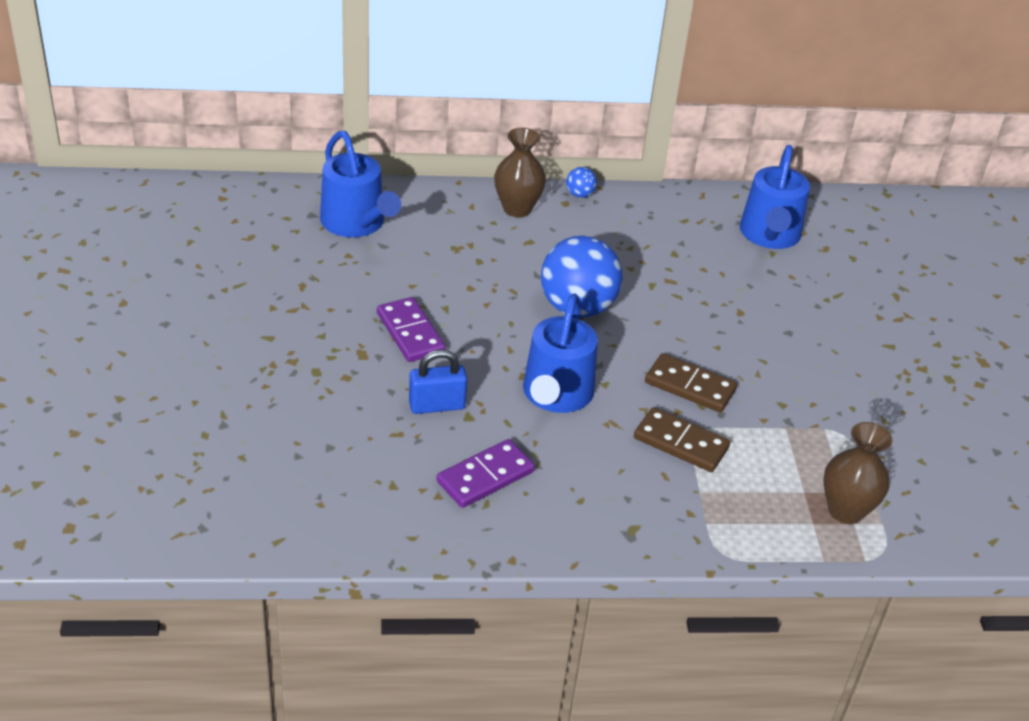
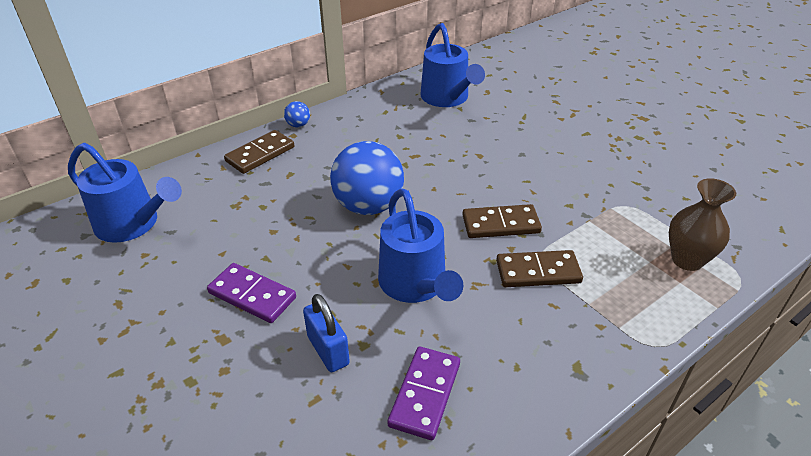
camera: 30 degrees left, 0 degrees up
(437, 405) = (328, 350): blue padlock -> blue padlock turned 75 degrees counterclockwise
(517, 208) = (260, 154): brown vase -> brown domino

